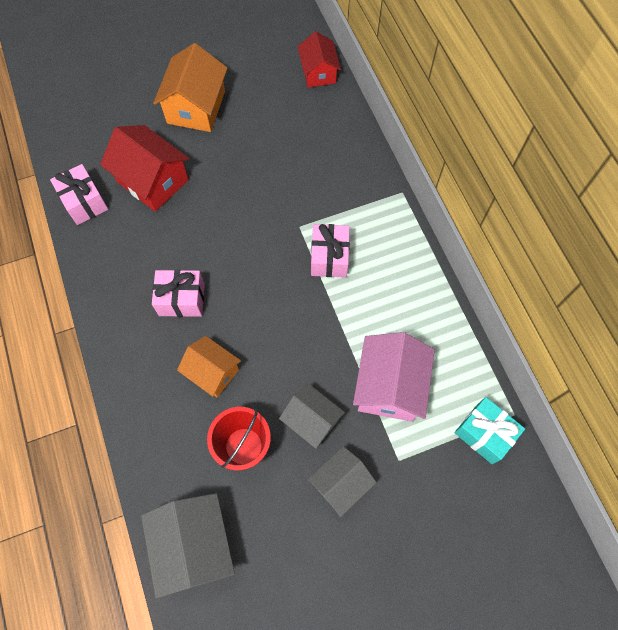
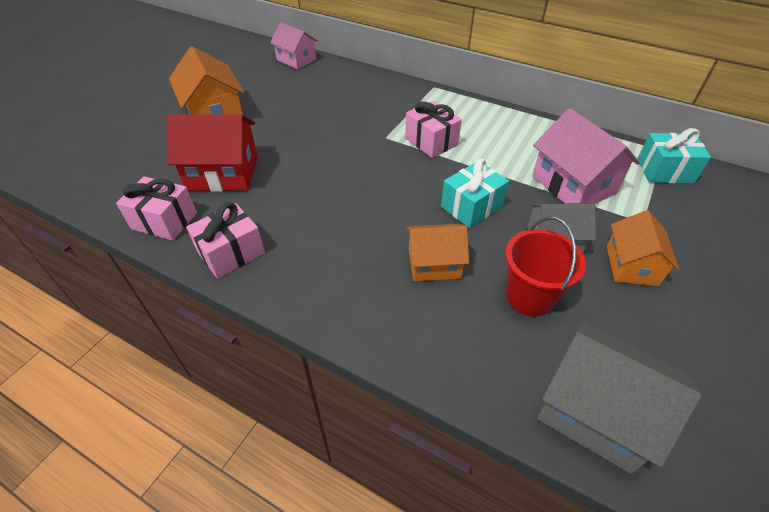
camera: 40 degrees left, 20 degrees down
(182, 299) = (343, 232): pink gift -> pink gift (231, 253)
(288, 345) = (471, 207): none -> turquoise gift
(318, 72) = (296, 60): red house -> pink house
(340, 483) = (631, 265): grey house -> orange house

